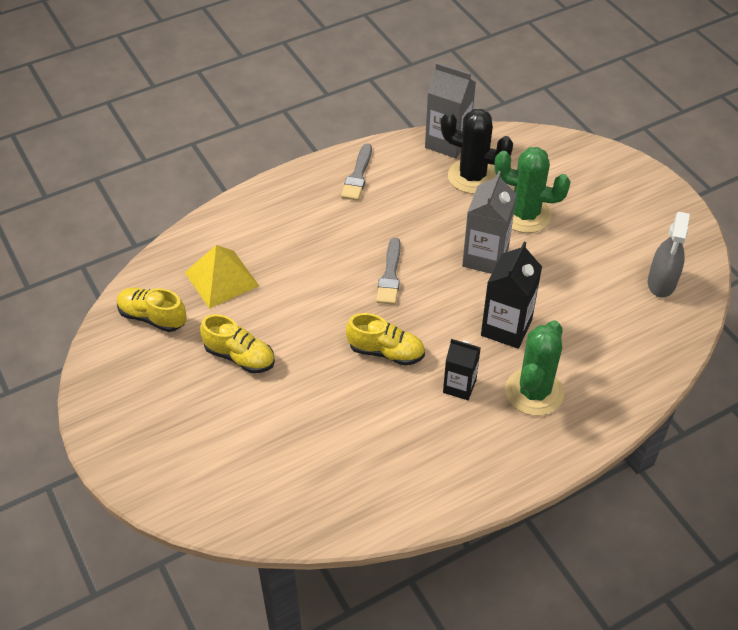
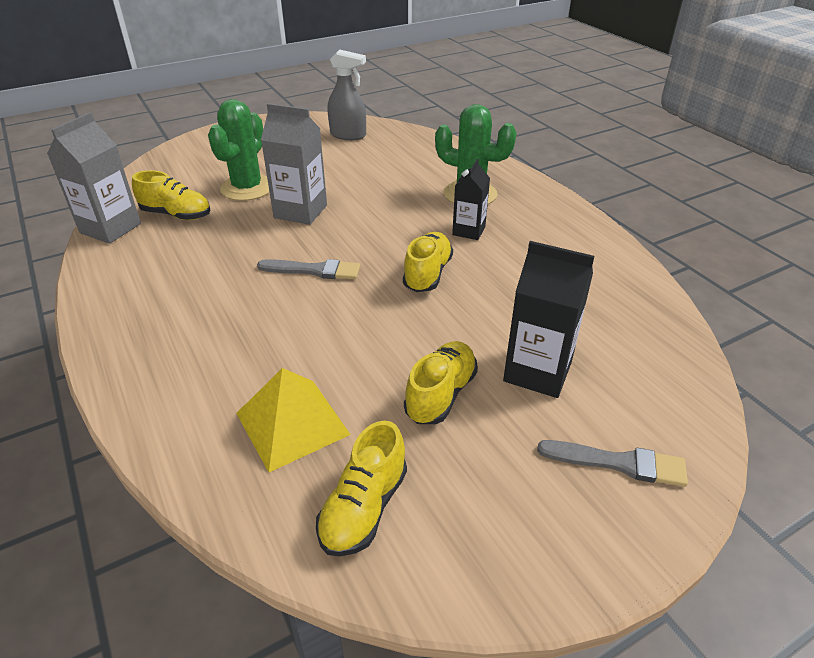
camera: 90 degrees left, 10 degrees down
(358, 175) = (132, 294): grey brush -> grey brush (618, 463)
(472, 177) = (176, 215): black cactus -> yellow shoe
(506, 328) = (395, 204): black carton -> black carton (537, 372)

